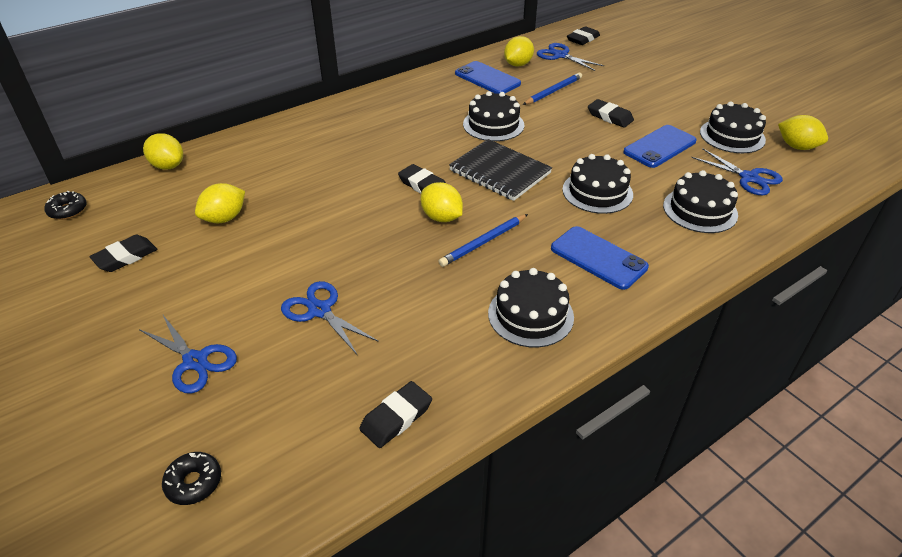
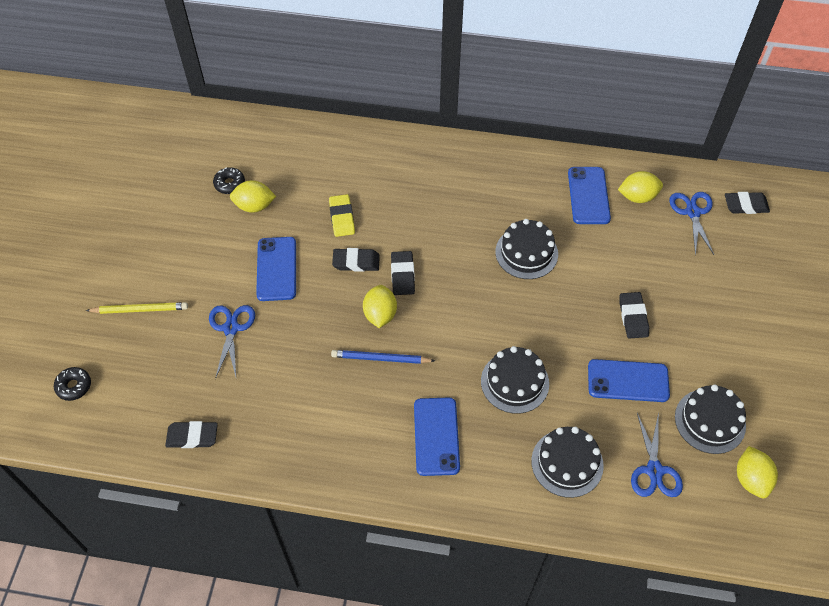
camera: 45 degrees right, 15 degrees up
(68, 210) = (180, 129): black donut -> black donut (229, 184)
(125, 257) = (175, 197): black eraser -> black eraser (356, 262)
(168, 166) = (268, 128): yellow lemon -> none
(195, 361) = (140, 310): blue scissors -> yellow pencil
(306, 244) = (277, 269): none -> blue phone
(320, 182) = (342, 218): none -> yellow eraser
(500, 172) = (470, 305): black notebook -> none
(530, 315) = (338, 439): black cake -> none
(553, 91) = (625, 252): blue pencil -> none

